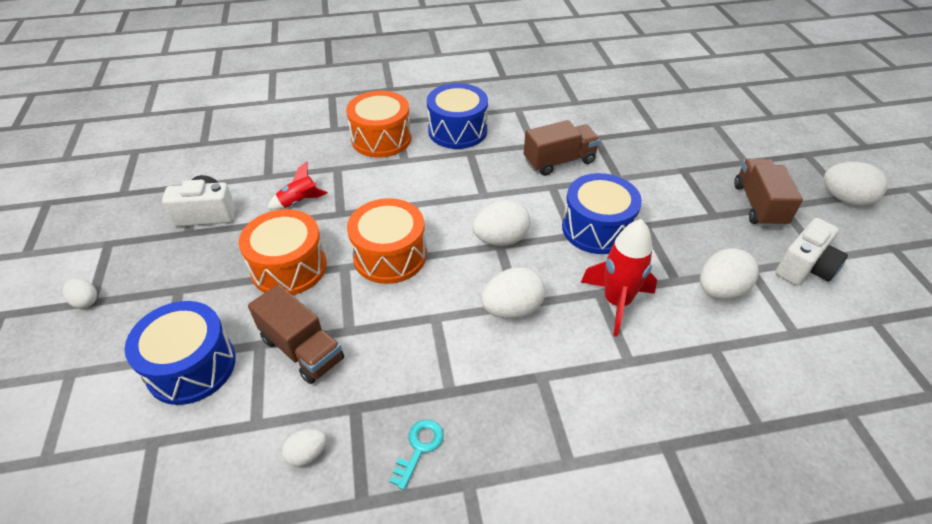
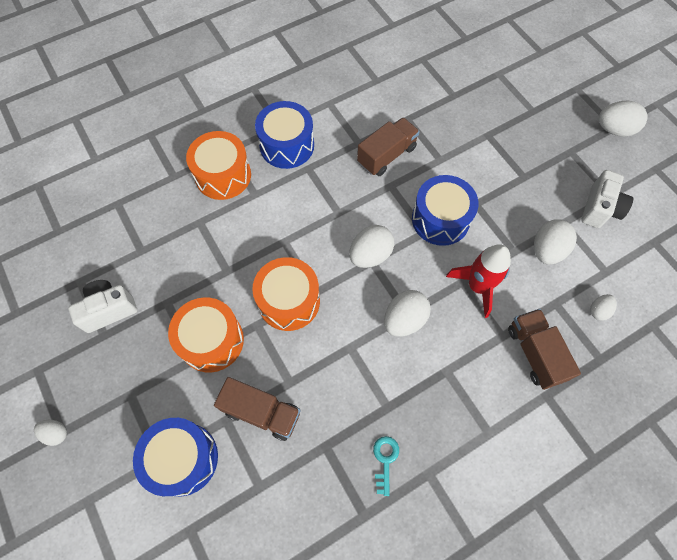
camera: 20 degrees left, 20 degrees up
(299, 202) = (184, 270): red rocket -> none
(307, 454) = (309, 495): white egg -> white egg (598, 310)
(758, 205) = (554, 156): brown truck -> brown truck (535, 353)

